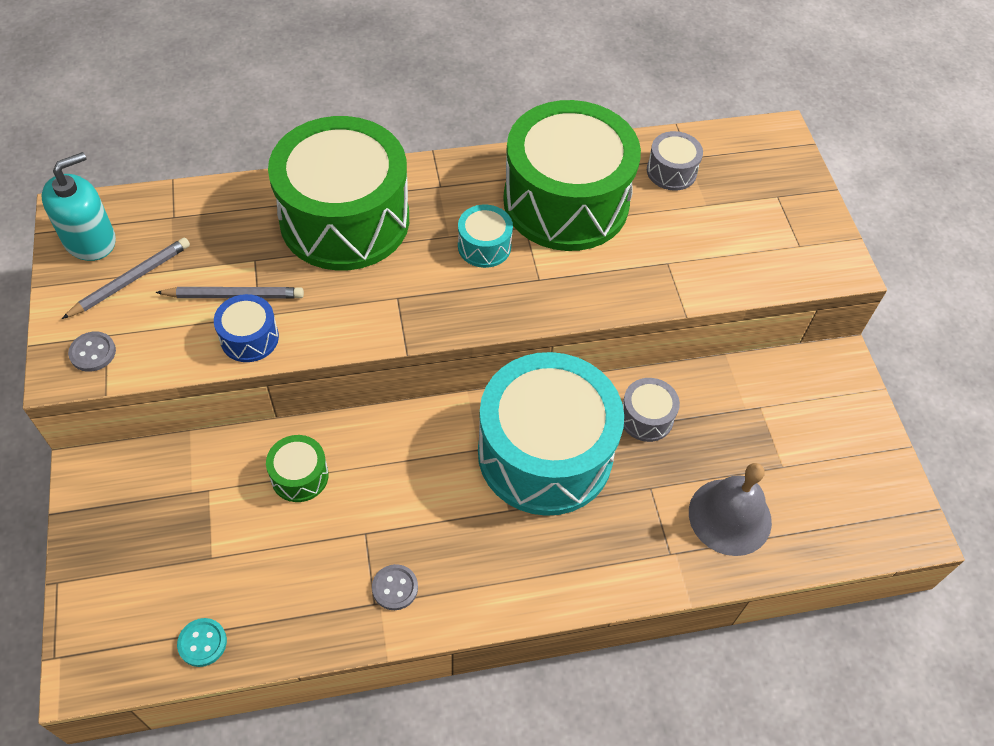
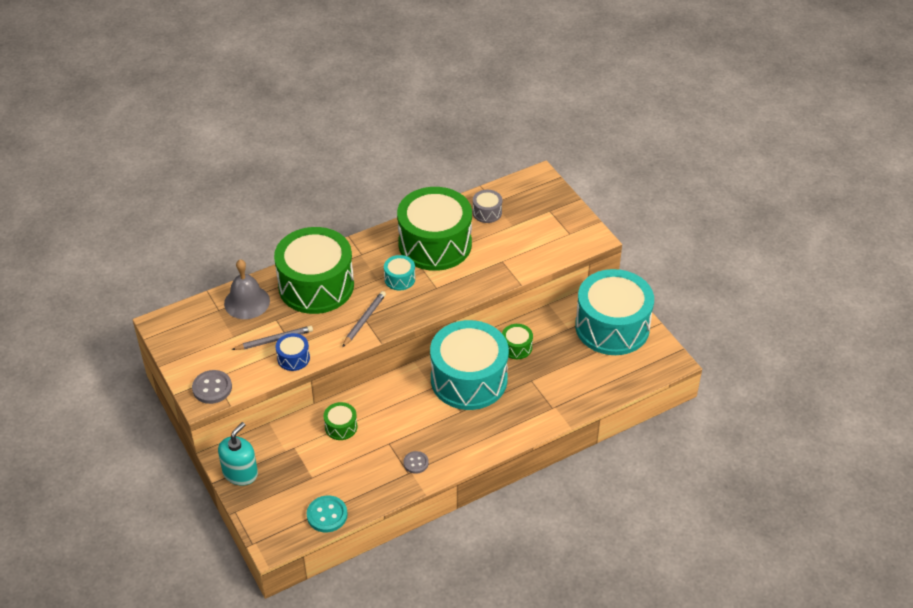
camera: 15 degrees left, 10 degrees down
(90, 240) = (178, 334): turquoise soap dispenser -> turquoise soap dispenser (240, 473)
(93, 352) = (212, 388): grey button -> grey button, size x1.56
(131, 280) = (213, 348): grey pencil -> grey pencil (364, 320)
(202, 643) = (327, 515): turquoise button -> turquoise button, size x1.56
(646, 417) = (516, 347): grey drum -> green drum
(730, 516) = (577, 382): grey bell -> grey bell (247, 302)
(823, 428) = (612, 327): none -> turquoise drum

